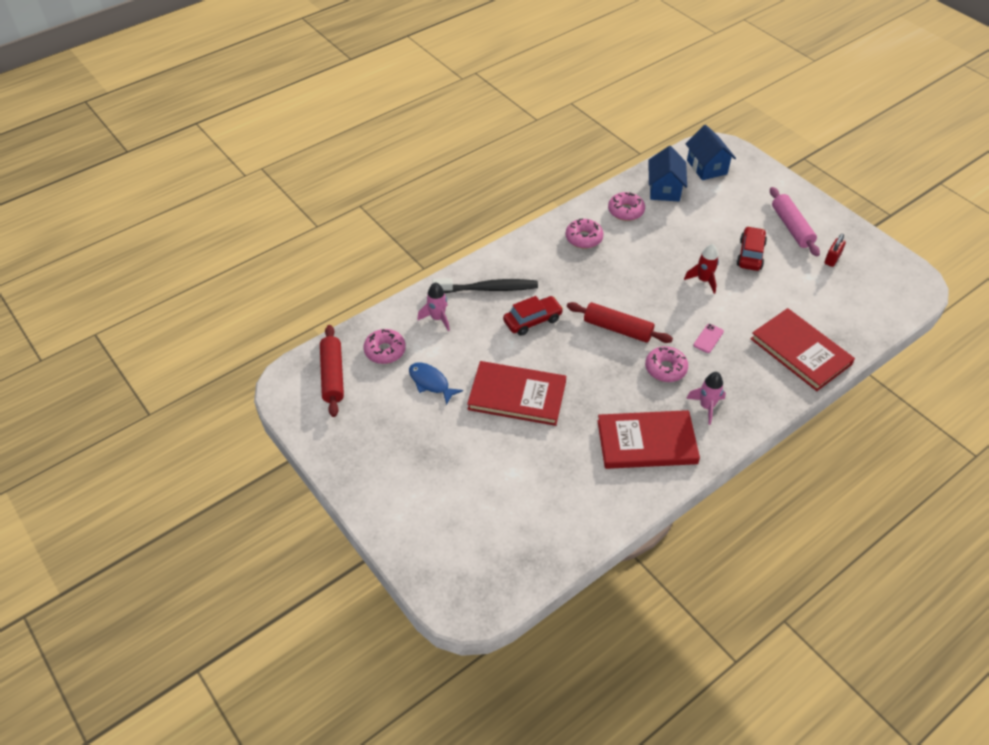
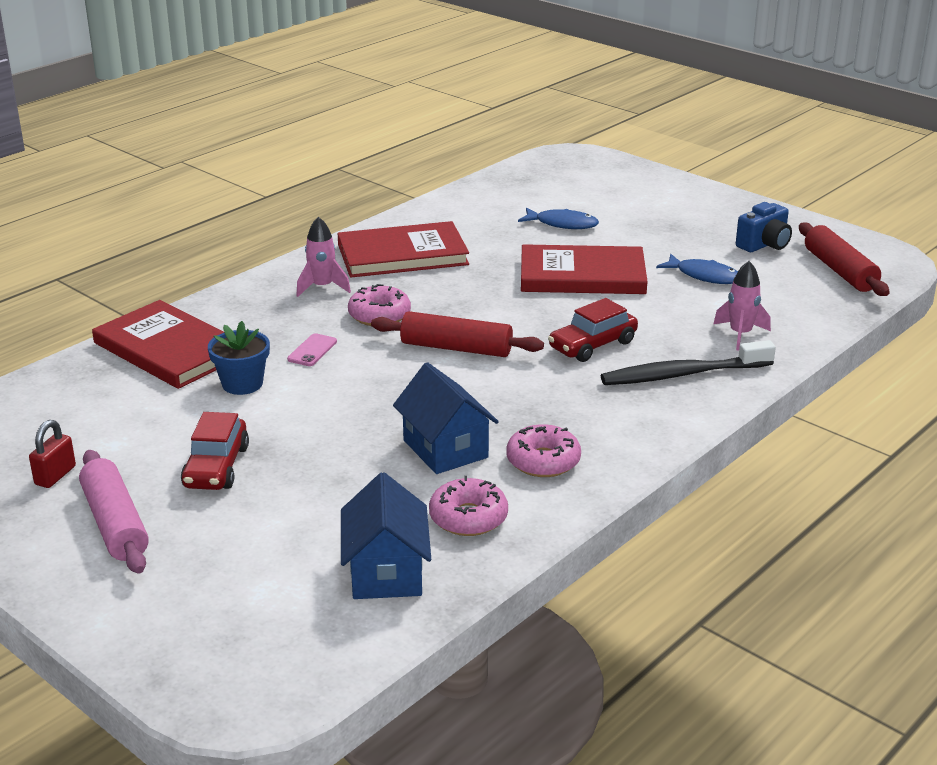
camera: 170 degrees right, 20 degrees down
(367, 416) = (764, 245): none -> blue camera
(385, 351) = (790, 297): pink donut -> none
(512, 470) = (562, 224): none -> blue fish
(703, 280) = (312, 420): red rocket -> none
(707, 167) = (281, 638): blue house -> blue house (445, 449)
(747, 314) = (242, 384): none -> blue flower pot

